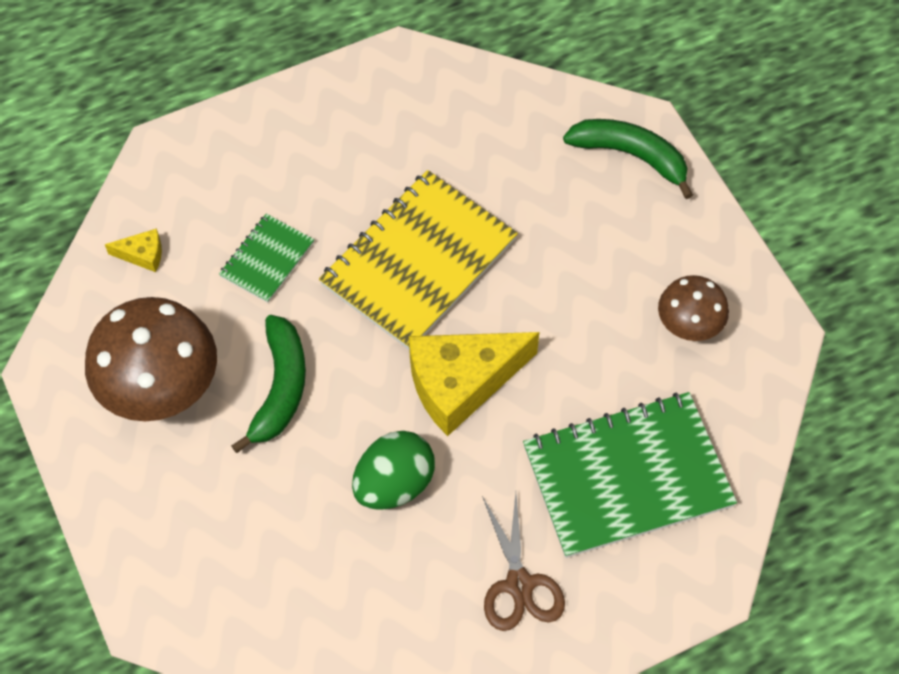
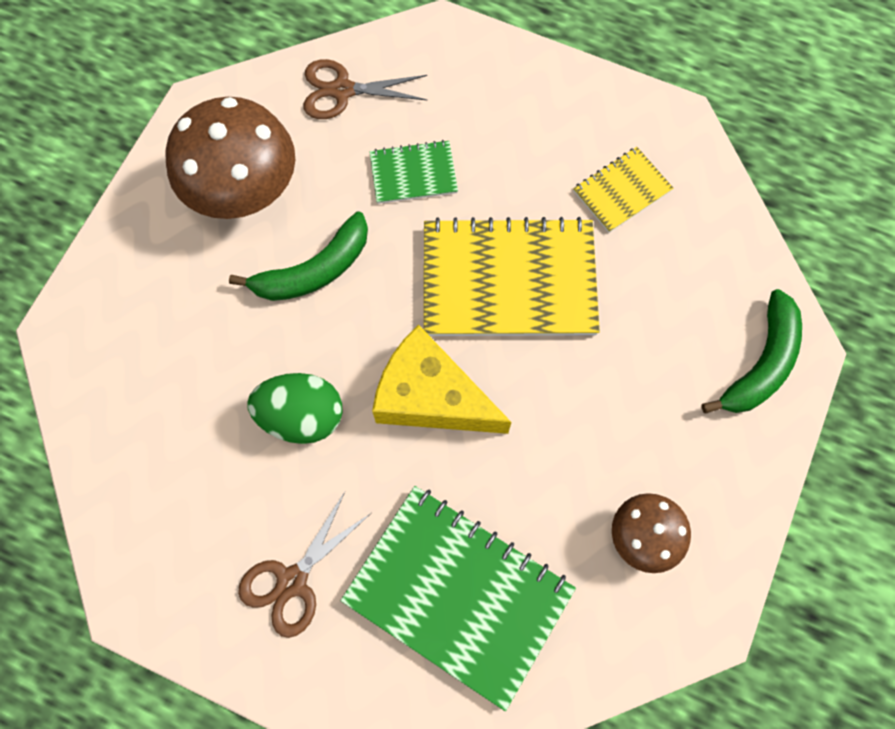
camera: 50 degrees right, 10 degrees up
(142, 255) = (342, 90): yellow cheese -> brown scissors
(420, 135) = (622, 191): none -> yellow notebook
(631, 156) = (760, 363): green banana -> green banana turned 45 degrees clockwise

